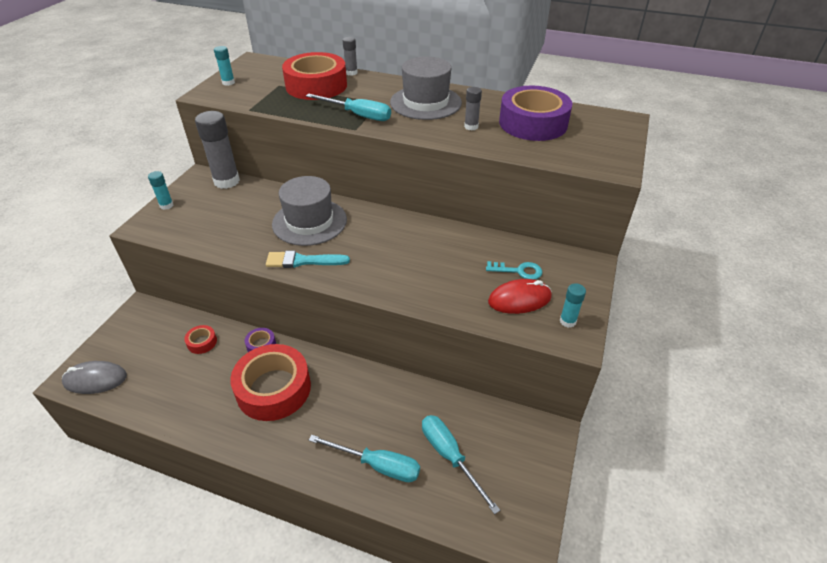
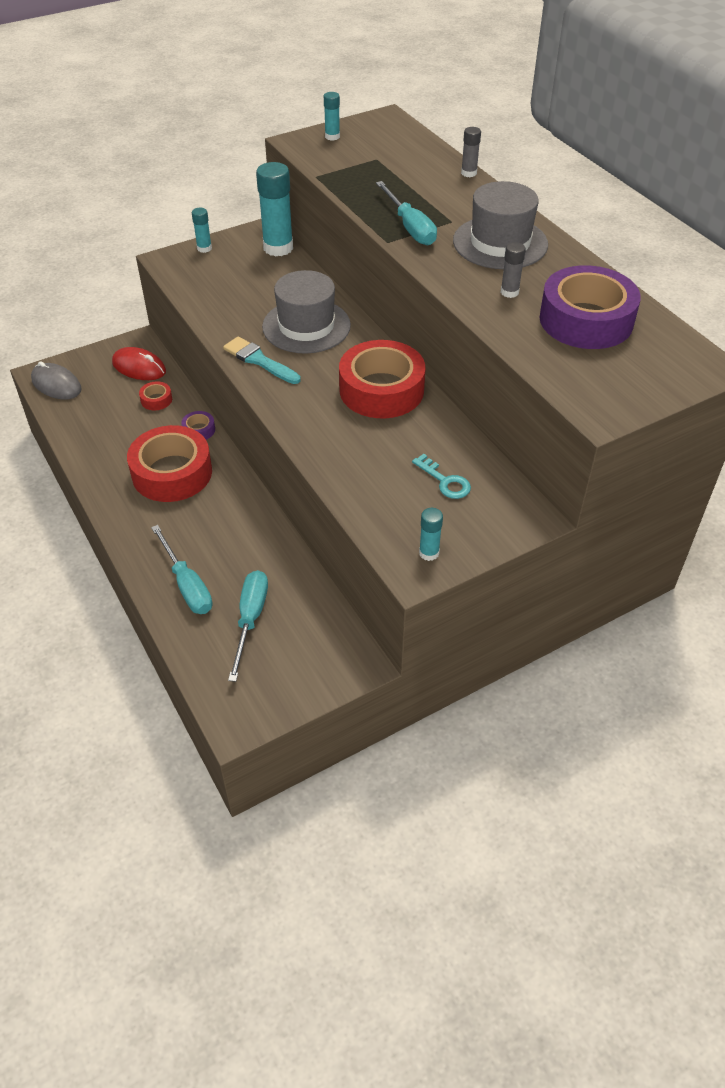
camera: 40 degrees right, 5 degrees up
(226, 181) = (278, 248): grey glue stick -> turquoise glue stick
(316, 86) = (412, 175): red tape -> red tape (381, 390)
(519, 299) = (409, 506): red mouse -> red mouse (139, 367)

